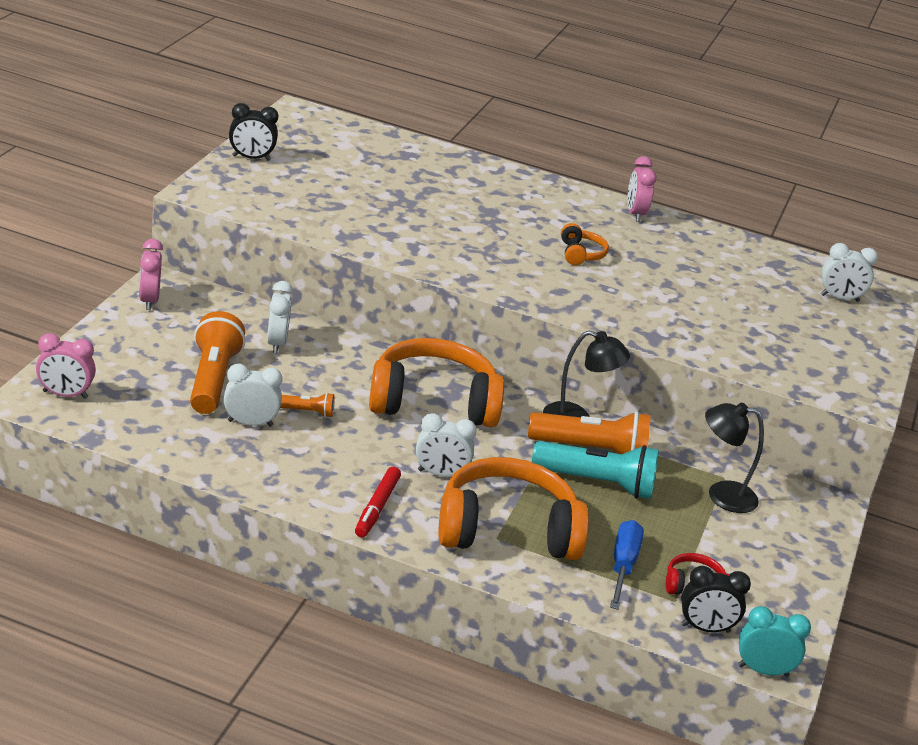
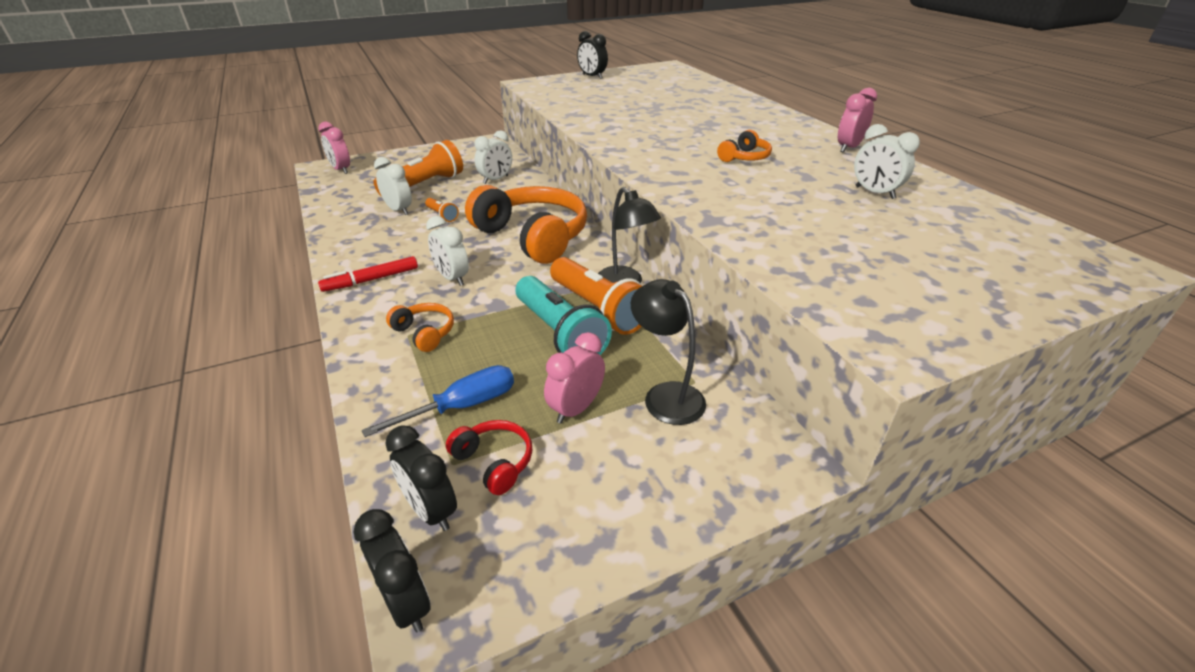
camera: 50 degrees right, 5 degrees up
(149, 300) = (468, 145): pink clock -> pink clock (575, 408)
(507, 530) = (424, 333): orange headphones -> orange headphones, size x0.44
(763, 670) = (406, 602): turquoise clock -> black clock
(839, 298) = (1013, 253): white clock -> white clock (874, 193)

